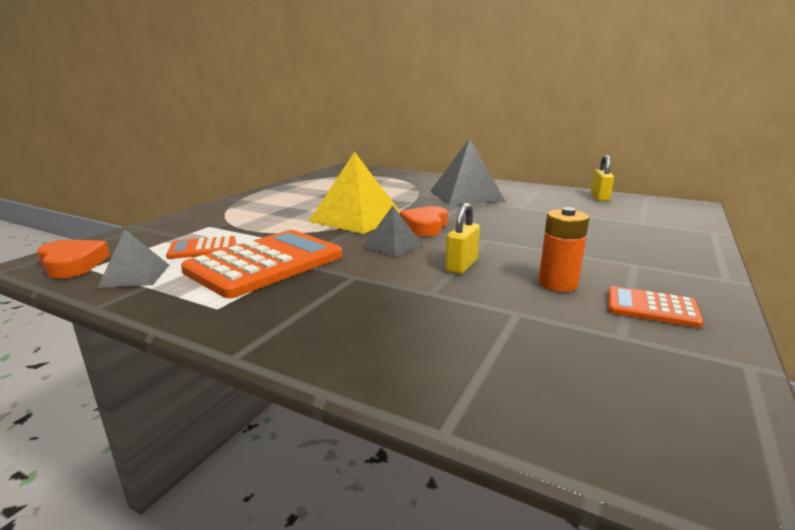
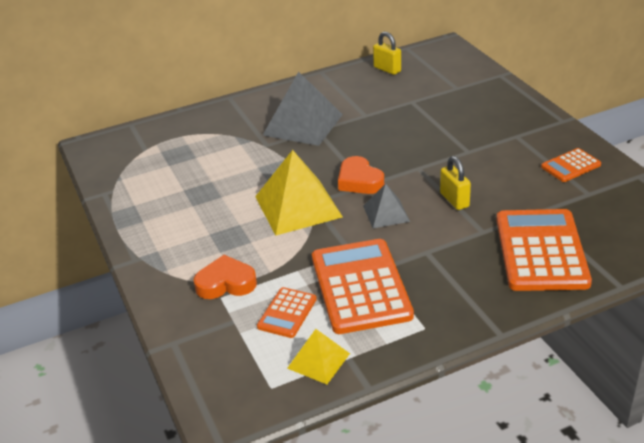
camera: 50 degrees left, 15 degrees up
(72, 264) = (249, 397): orange heart -> orange heart (226, 283)
(135, 275) = (318, 360): grey pyramid -> yellow pyramid
(441, 336) = (541, 251): none -> orange calculator
(558, 284) = (516, 178): orange battery -> none

